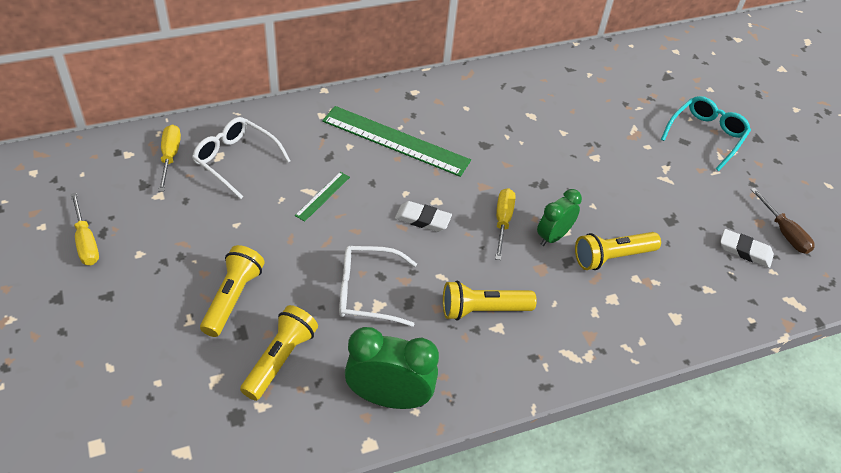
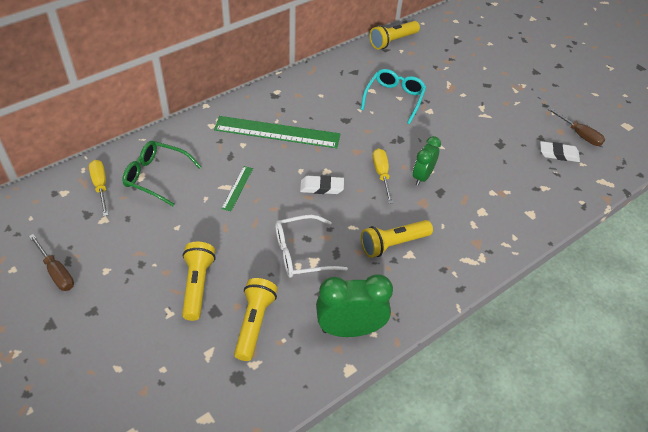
camera: 15 degrees left, 0 degrees up
(86, 241) = (56, 272): yellow screwdriver -> brown screwdriver
(235, 160) = (156, 176): white glasses -> green glasses
(612, 257) = (470, 181): yellow flashlight -> yellow flashlight (392, 41)
(706, 135) = (500, 77): turquoise glasses -> turquoise glasses (394, 98)

